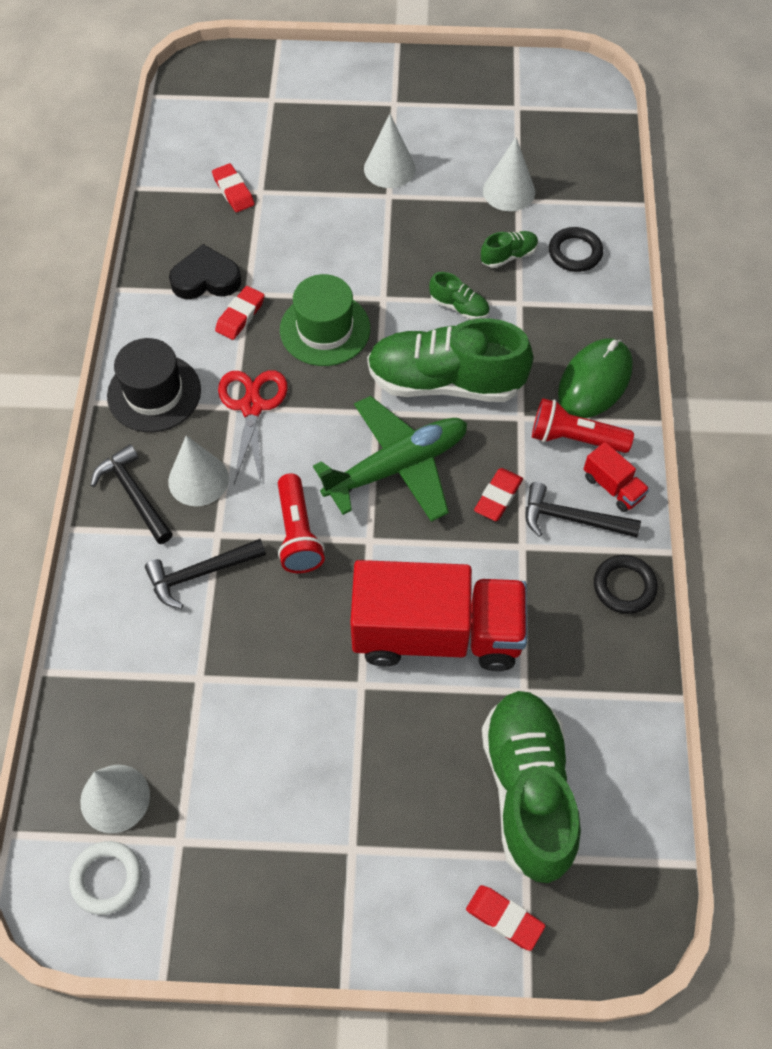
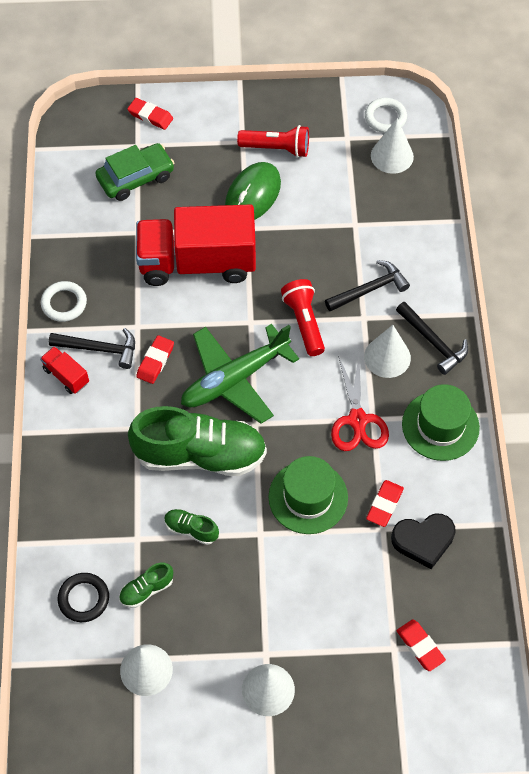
camera: 175 degrees right, 0 degrees up
(154, 393) = (440, 426): black hat -> green hat
(528, 791) = (136, 178): green shoe -> green car
(575, 438) = (93, 413): red flashlight -> red flashlight (276, 148)
(595, 381) = (74, 466): green mouse -> green mouse (253, 195)
(624, 586) = (64, 303): black ring -> white ring

